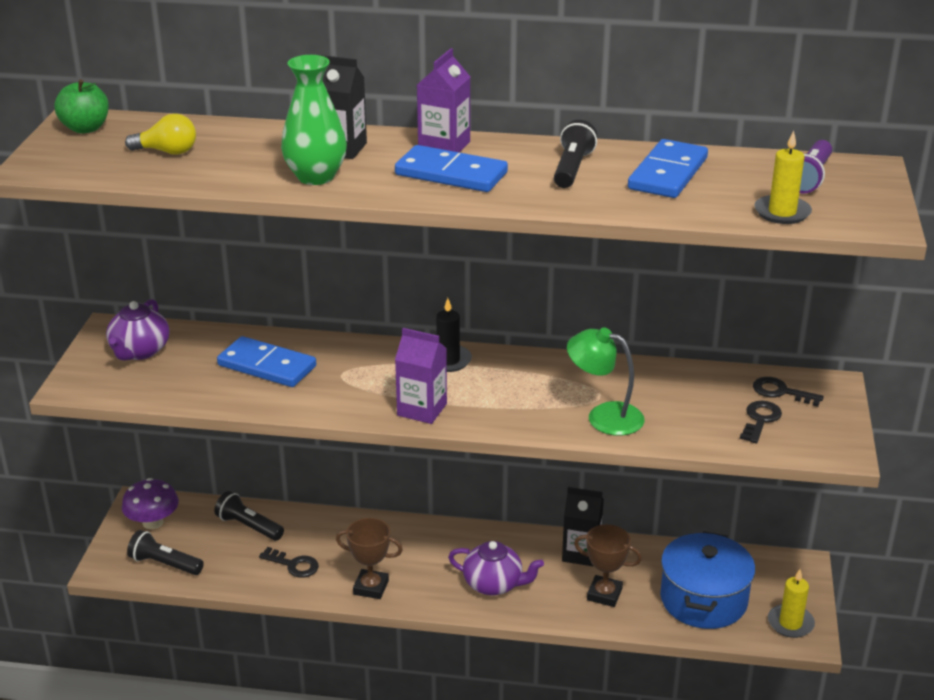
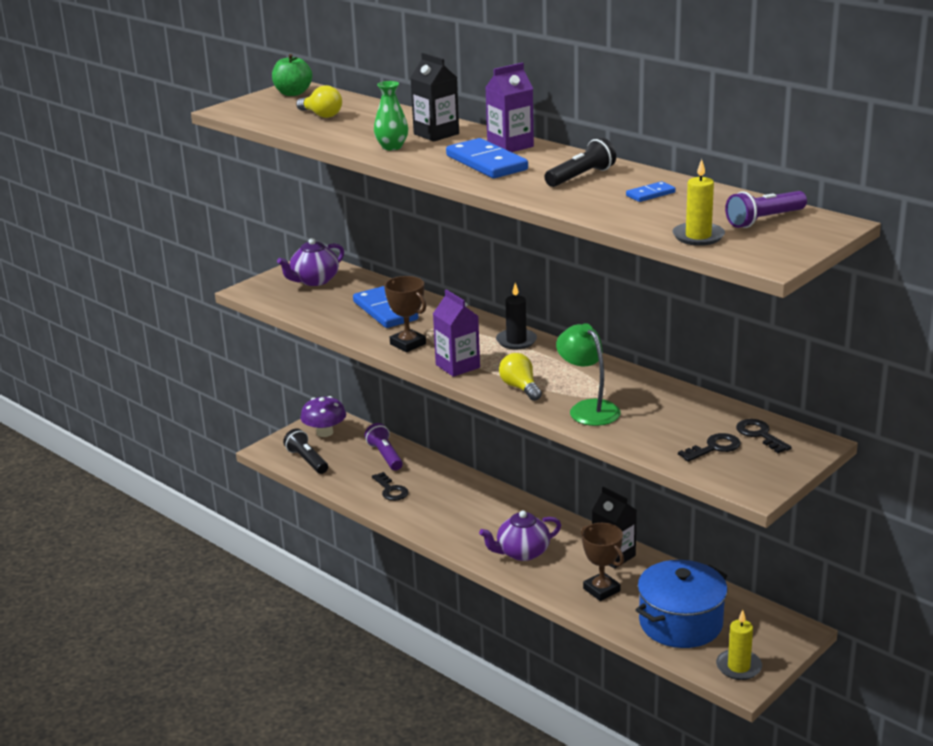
camera: 35 degrees right, 5 degrees down
(249, 526) = (385, 456): black flashlight -> purple flashlight
(316, 177) = (392, 147): green vase -> green vase, size x0.66
(371, 587) = (429, 523): brown trophy -> brown trophy (408, 344)
(494, 584) = (522, 552): purple teapot -> purple teapot turned 105 degrees clockwise
(513, 414) = (520, 388): none -> yellow light bulb
(667, 173) = (650, 194): blue domino -> blue domino, size x0.49

